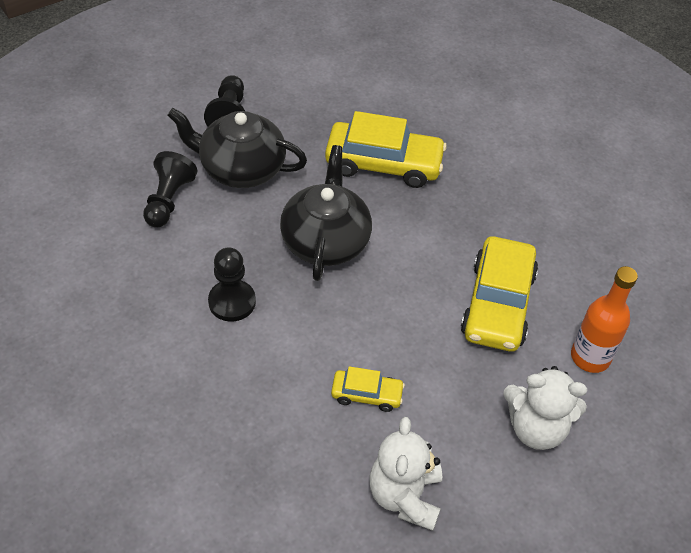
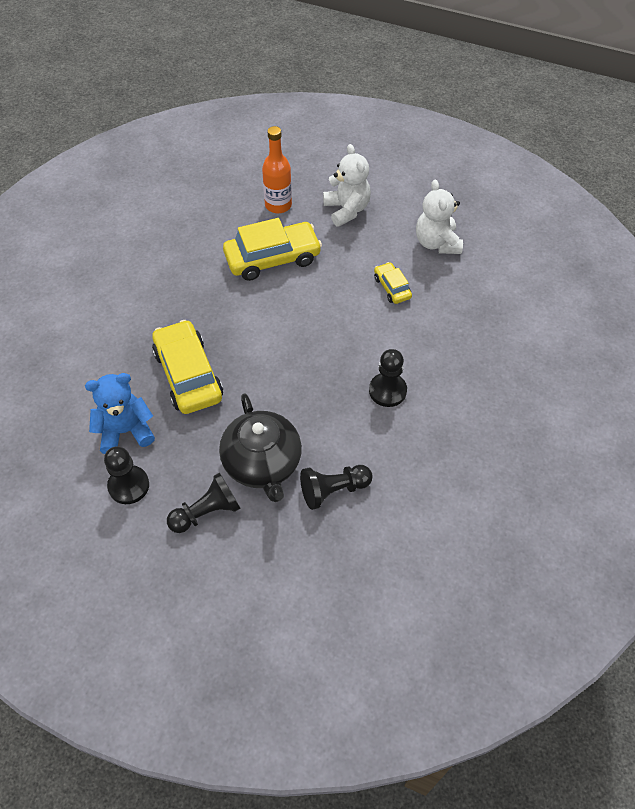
camera: 120 degrees left, 5 degrees up
(298, 82) = (128, 485): none -> black pawn
(325, 241) = (292, 369): black teapot -> none
(355, 101) = (125, 431): none -> blue teddy bear
(405, 496) = (437, 243): white teddy bear -> white teddy bear turned 105 degrees clockwise

